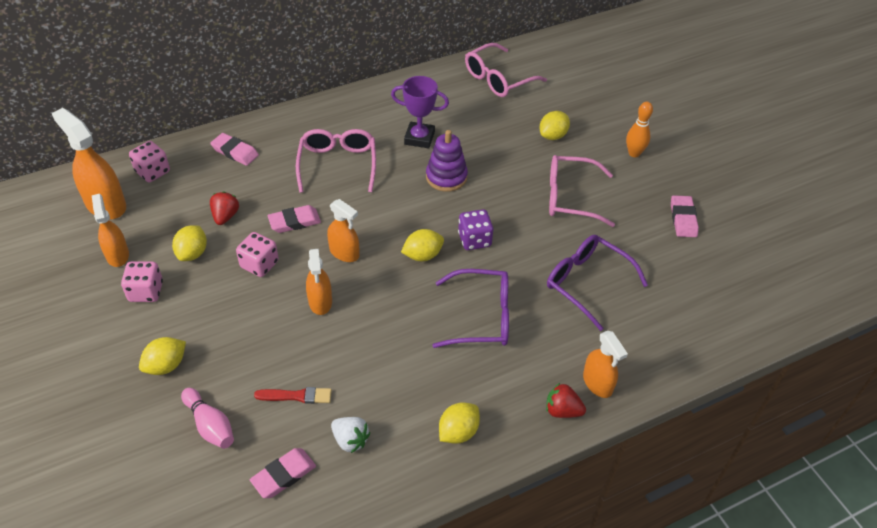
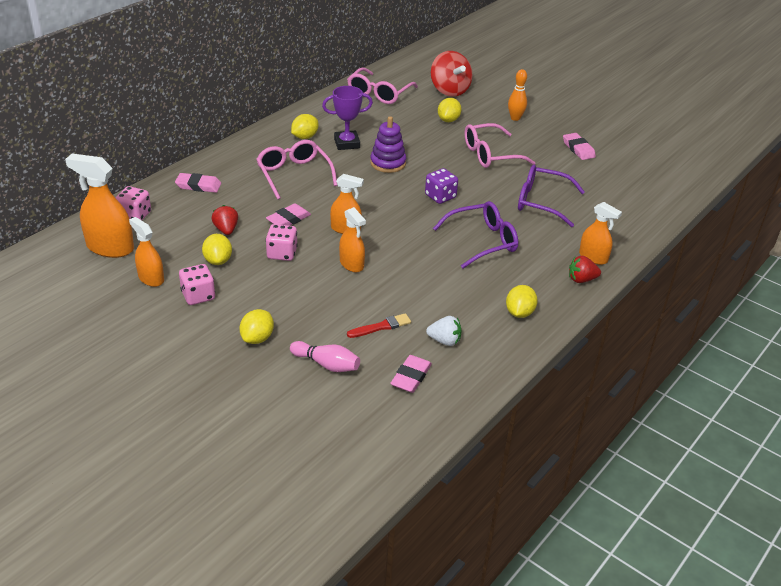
camera: 25 degrees left, 10 degrees down
(422, 255) = (408, 215): yellow lemon -> yellow lemon (305, 137)
(581, 94) = (449, 90): none -> red spinning top

